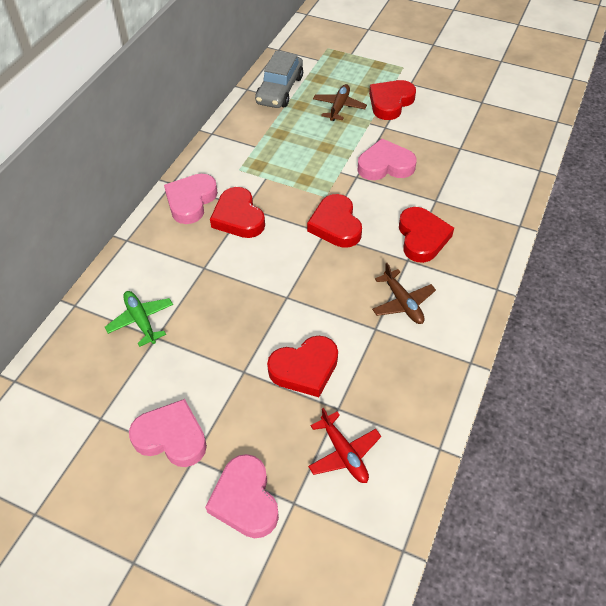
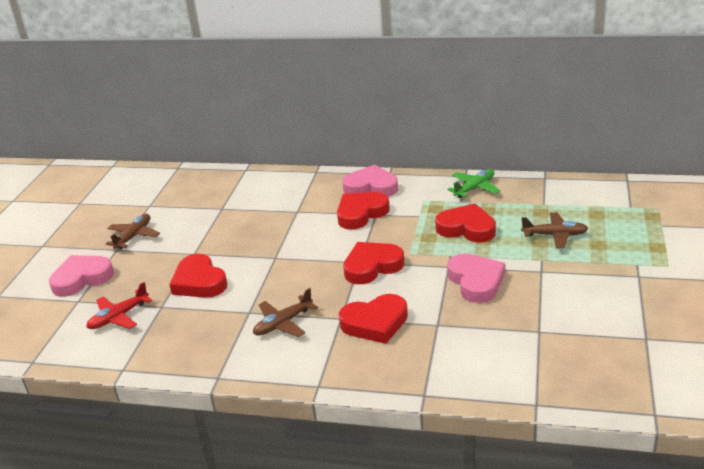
camera: 80 degrees right, 20 degrees down
(141, 320) = (236, 198): green plane -> green plane (474, 188)
(171, 437) = (134, 236): pink heart -> brown plane
(280, 90) = (557, 195): grey car -> none
(390, 102) = (588, 267): red heart -> red heart (466, 228)

